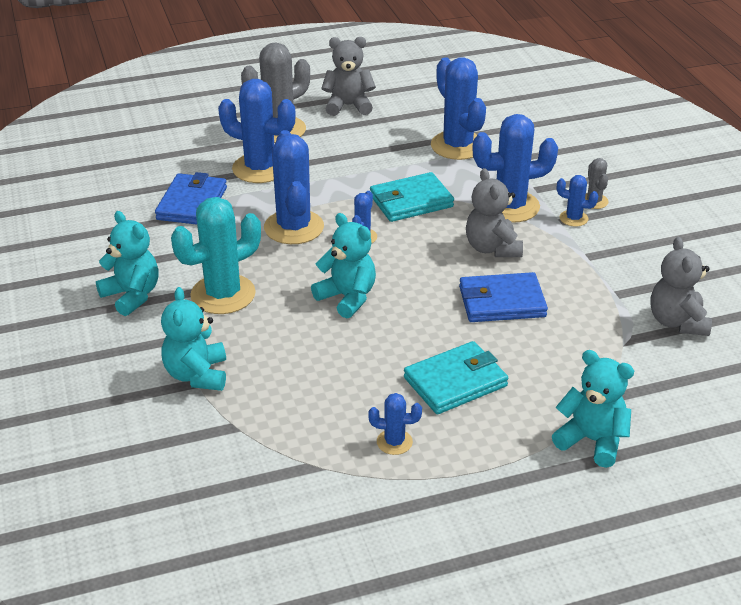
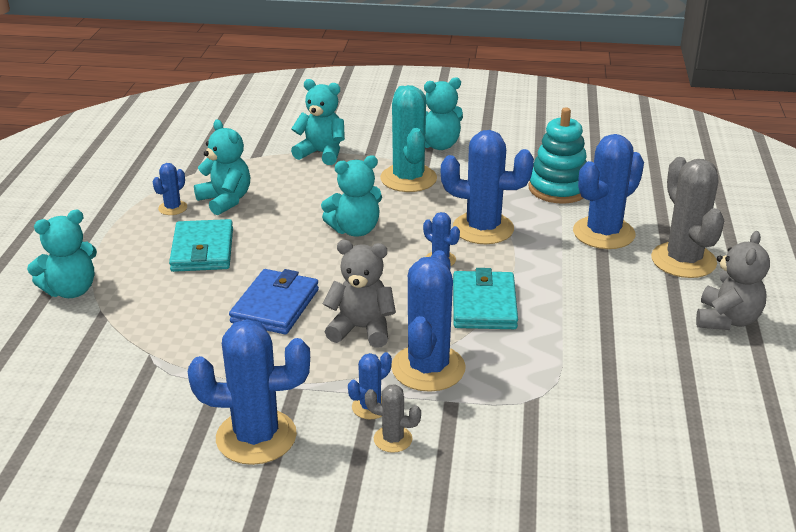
camera: 115 degrees right, 5 degrees down
(192, 203) = (558, 189): blue wallet -> turquoise stacking toy
(351, 407) = (225, 200): none -> turquoise teddy bear
(457, 146) = (586, 374): blue cactus -> blue cactus (256, 437)
(677, 322) = (141, 403): grey teddy bear -> none

